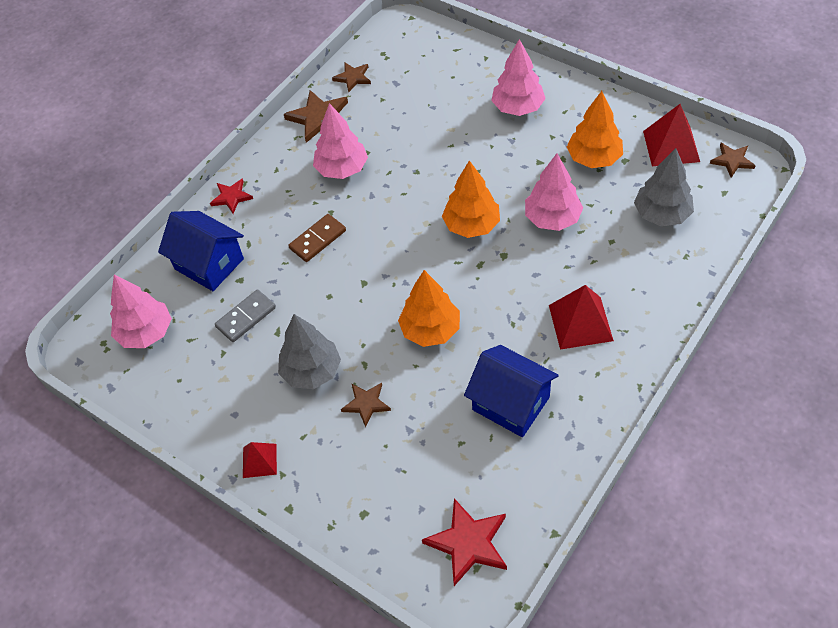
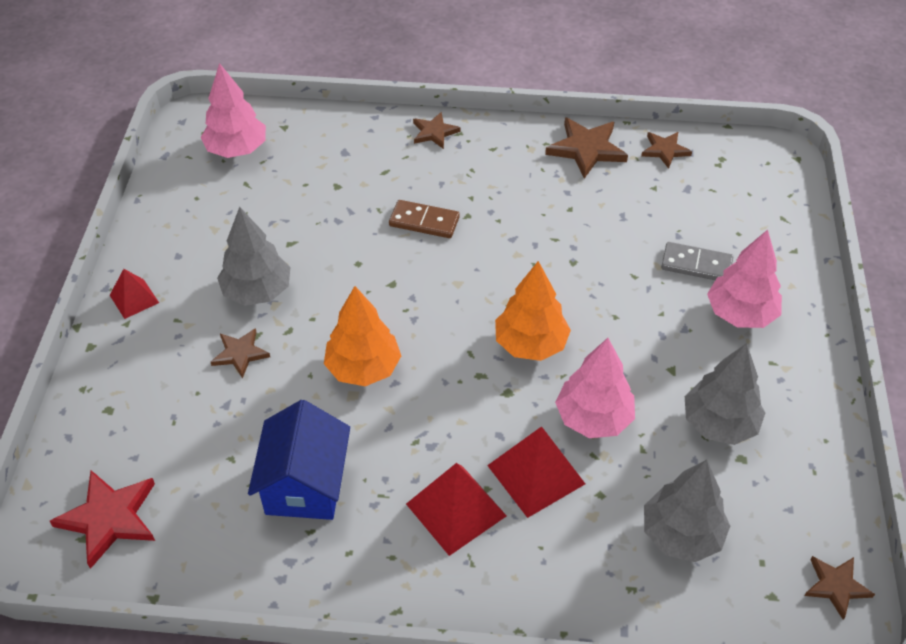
camera: 55 degrees right, 5 degrees down
(209, 264) = (342, 155): blue house -> none
(231, 197) = (434, 132): red star -> brown star
(246, 317) = (294, 211): grey domino -> grey domino (696, 264)
(342, 169) = (531, 199): pink tree -> none
(594, 158) = (719, 423): orange tree -> grey tree
(671, 146) = (805, 502): red pyramid -> red pyramid (536, 474)

